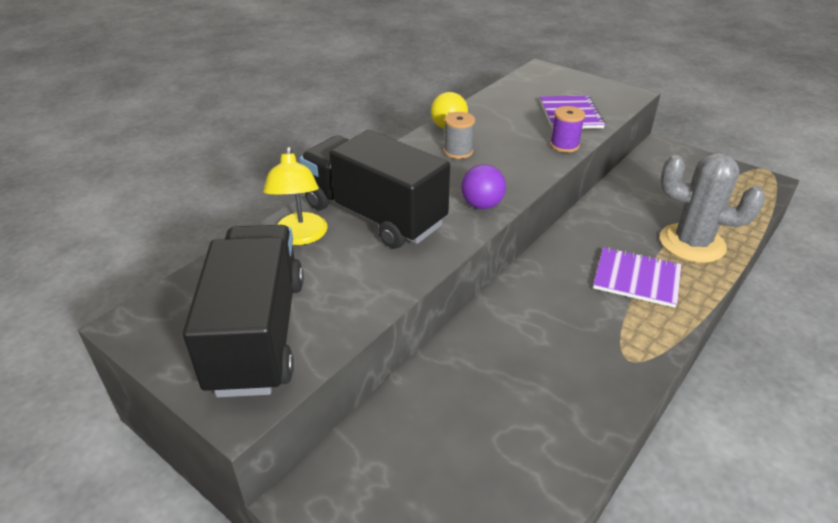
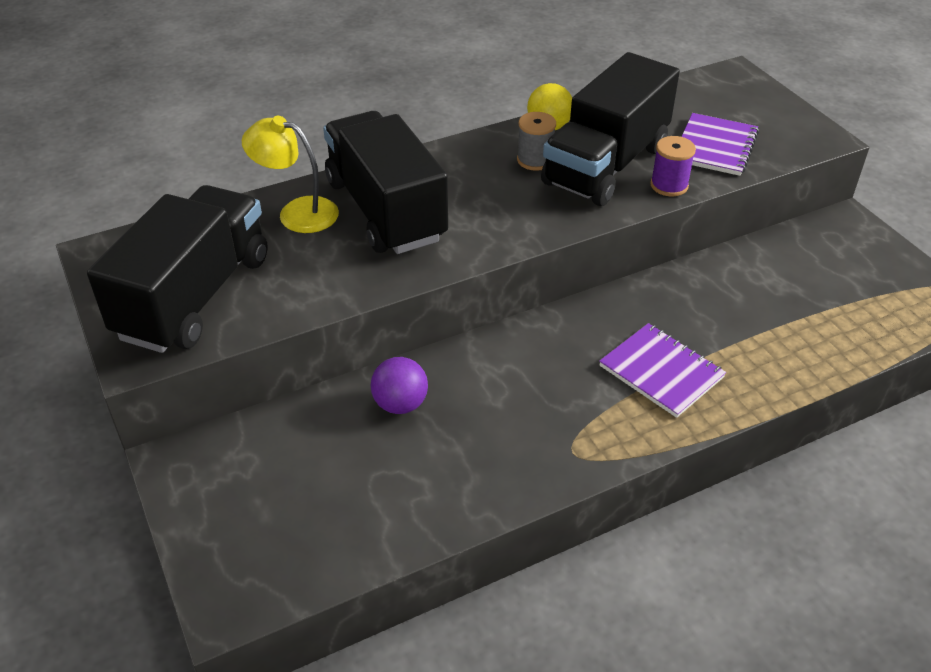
camera: 25 degrees right, 5 degrees up
(300, 237) = (297, 212): yellow lamp -> yellow lamp turned 90 degrees clockwise
(482, 205) = (508, 231): purple ball -> purple ball (400, 404)
(510, 143) = (606, 165): none -> black truck
(692, 243) = (770, 353): grey cactus -> none

